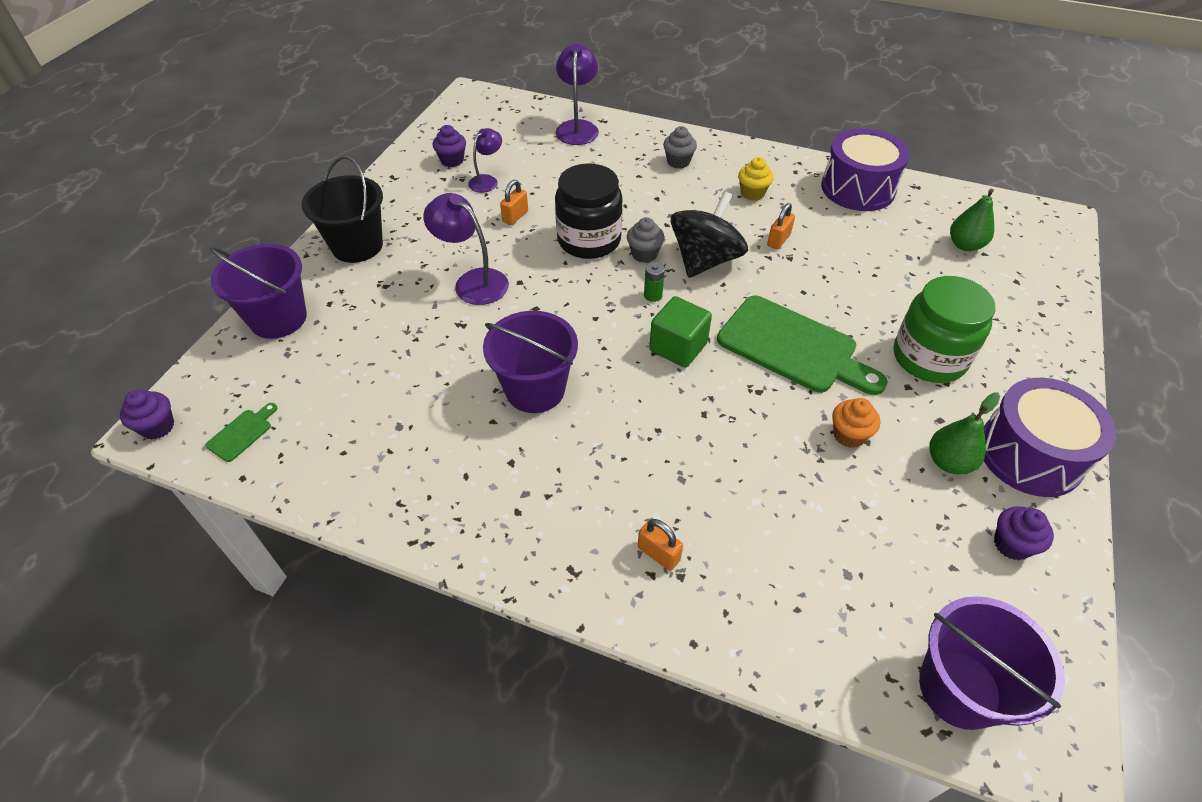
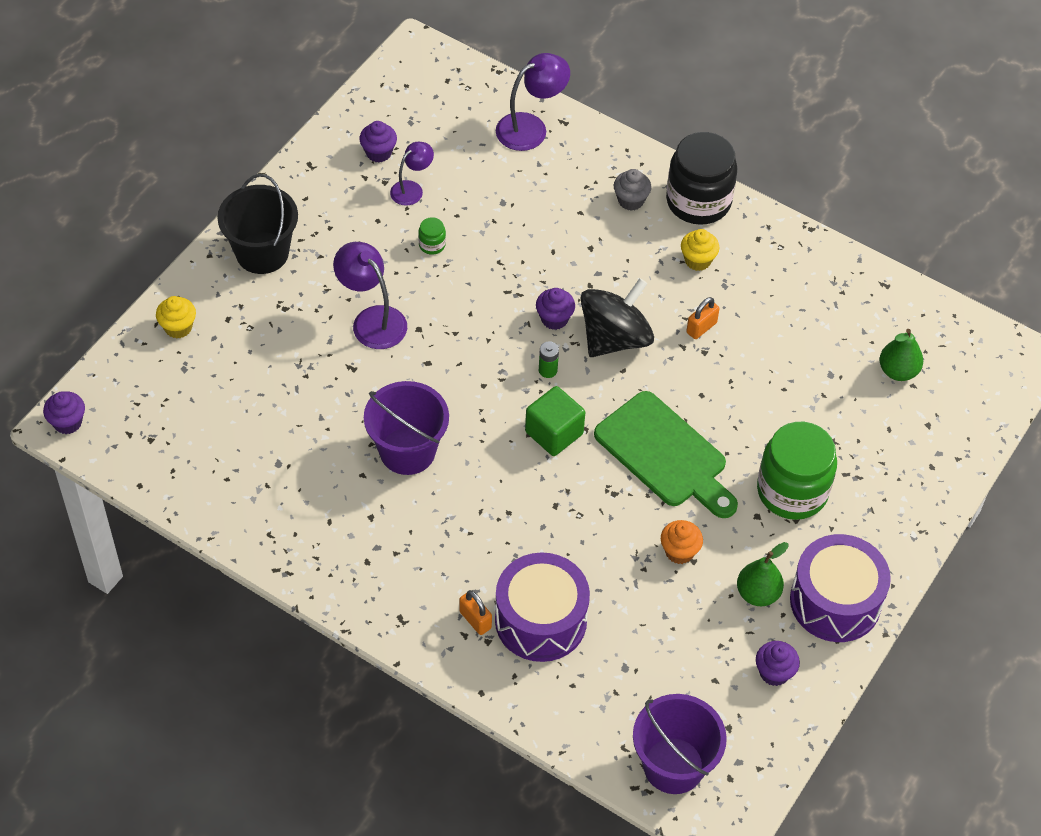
camera: 10 degrees right, 5 degrees up
(242, 433) = (140, 443): green cutting board -> none
(278, 318) = (178, 327): purple bucket -> yellow cupcake
(515, 216) = (432, 245): orange padlock -> green jar
(577, 127) = (531, 127): purple lamp -> purple lamp turned 45 degrees clockwise
(589, 240) = (502, 290): black jar -> black jar (698, 201)
(644, 254) = (554, 319): grey cupcake -> purple cupcake
(858, 188) = (818, 275): purple drum -> purple drum (540, 620)

